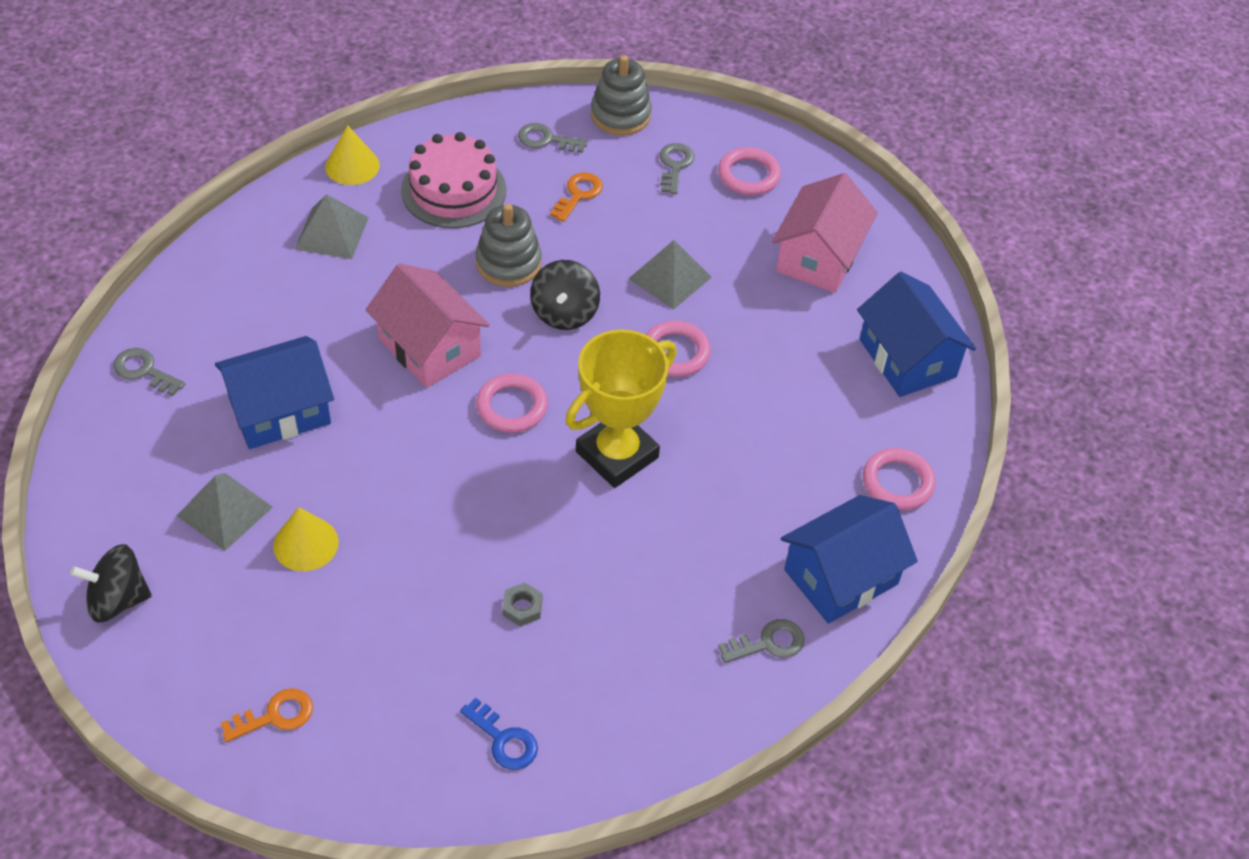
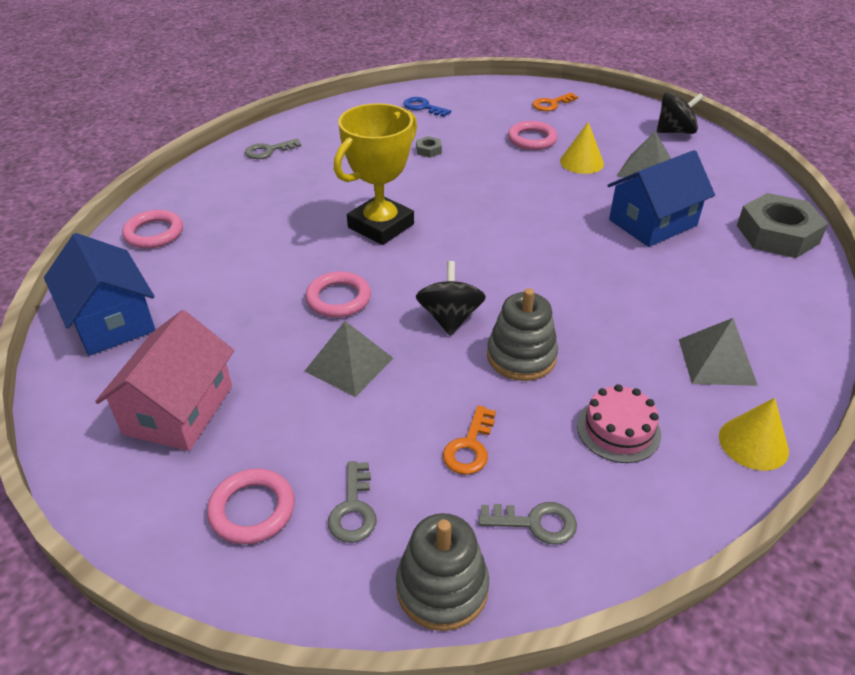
camera: 175 degrees right, 10 degrees down
(144, 371) = (777, 234): grey key -> grey nut
(429, 347) = (561, 276): pink house -> none
(453, 190) = (618, 430): pink cake -> pink cake, size x0.65
(512, 407) = (473, 245): pink ring -> pink ring (532, 139)
(841, 577) = (213, 182): blue house -> none

